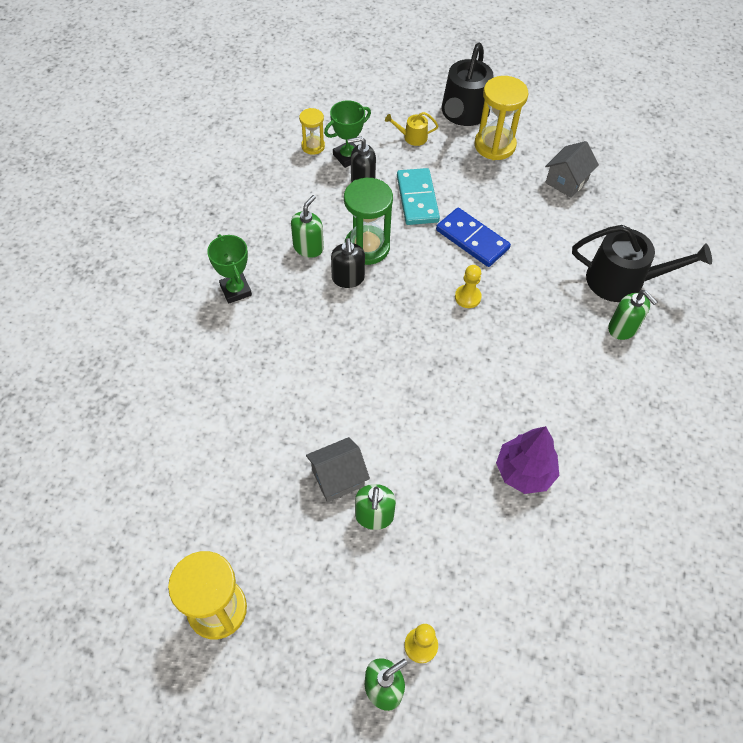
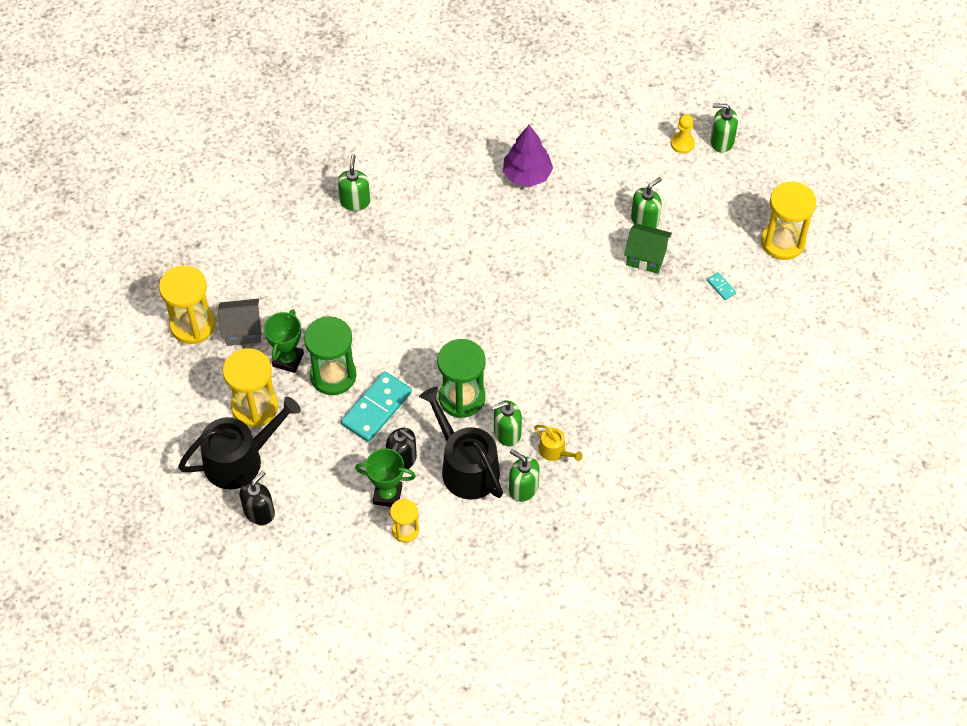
camera: 135 degrees left, 0 degrees up
(235, 290) = (596, 439): green trophy -> green trophy (288, 360)
(241, 504) = (721, 287): none -> turquoise domino
(259, 221) = (523, 488): none -> green soap dispenser
(338, 478) = (646, 257): grey house -> green house
(348, 278) = (503, 383): black soap dispenser -> black soap dispenser (259, 512)
(412, 137) = (312, 471): yellow watering can -> yellow watering can (555, 451)
(467, 297) = (432, 302): yellow pawn -> none
(471, 197) = (333, 375): none -> green hourglass
(472, 239) = (376, 341): blue domino -> none
(600, 161) = (192, 325): none -> yellow hourglass
(622, 280) = (310, 229): black watering can -> black watering can (465, 467)

